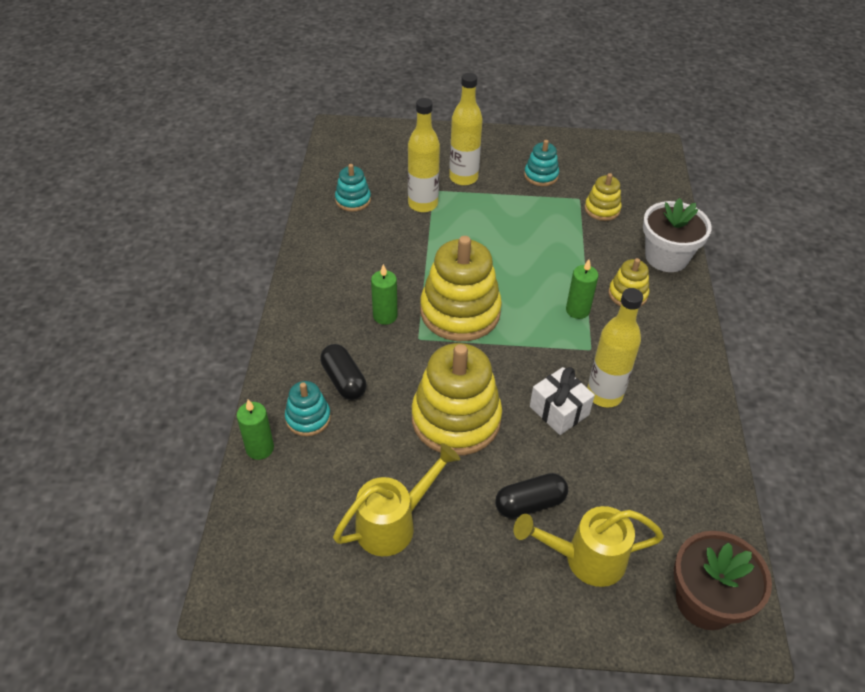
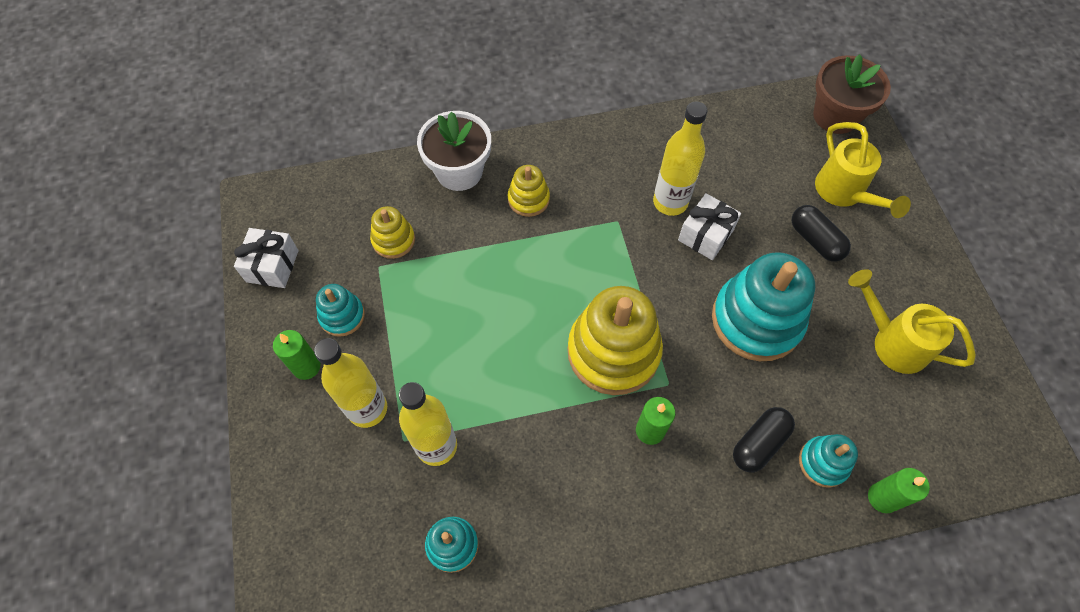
camera: 105 degrees left, 15 degrees up
(456, 419) = (756, 320): yellow stacking toy -> turquoise stacking toy
(577, 310) = (568, 240): green candle -> green candle (306, 366)
(593, 149) = (272, 266): none -> white gift

